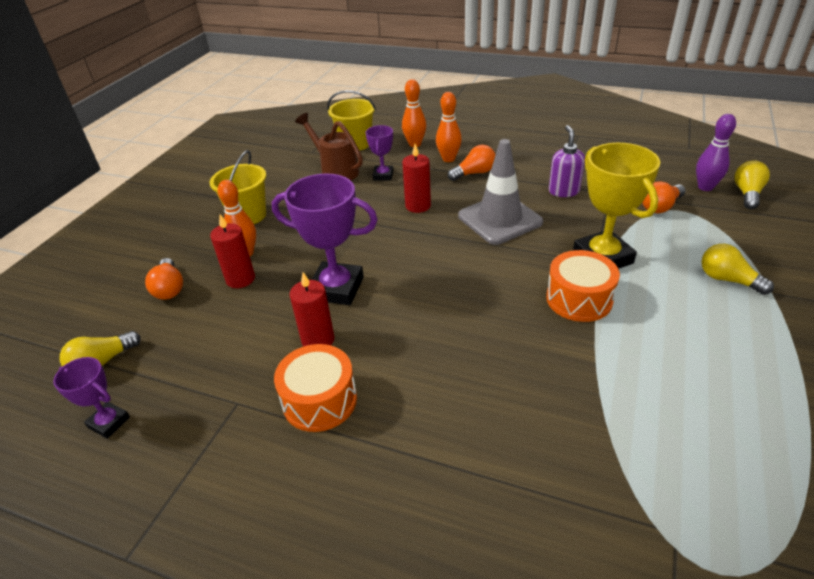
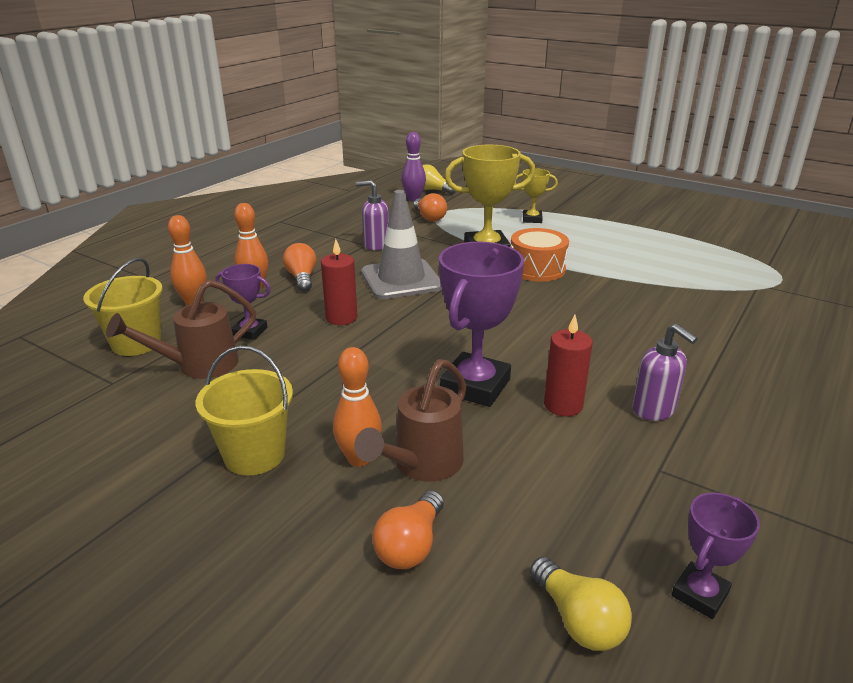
camera: 80 degrees left, 10 degrees down
(169, 288) = (411, 545): orange light bulb -> orange light bulb turned 120 degrees clockwise
(240, 279) = (422, 465): red candle -> brown watering can
(319, 400) = (654, 410): orange drum -> purple soap dispenser
(728, 280) = (532, 219): yellow light bulb -> yellow trophy

